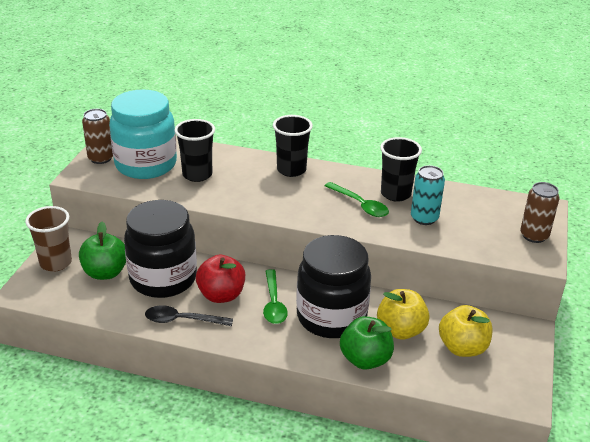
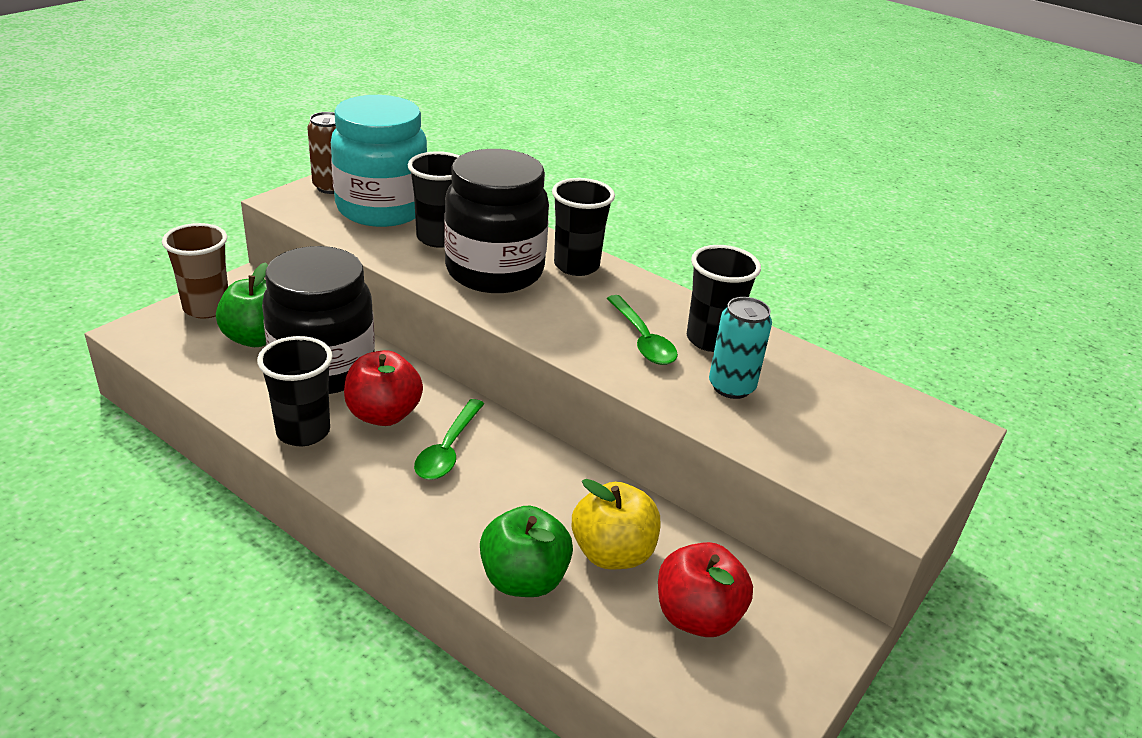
camera: 20 degrees right, 0 degrees up
(182, 320) = (303, 432): black spoon -> black cup
(331, 317) = (518, 497): black jar -> black jar (494, 271)
(462, 348) = (697, 616): yellow apple -> red apple
(534, 236) = (906, 468): brown can -> none

